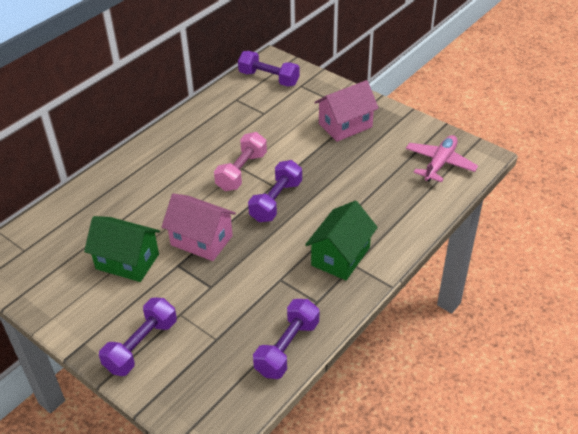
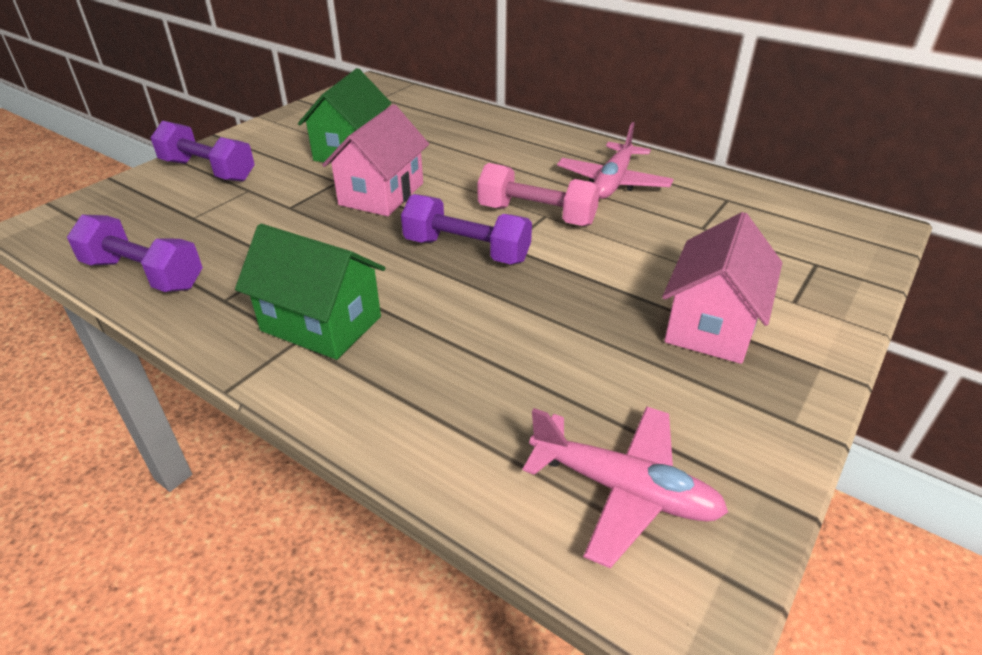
camera: 85 degrees right, 5 degrees down
(207, 137) = (613, 182): none -> pink plane
(269, 78) = (812, 227): purple dumbbell -> none
(345, 125) = (711, 324): pink house -> pink house turned 60 degrees clockwise

